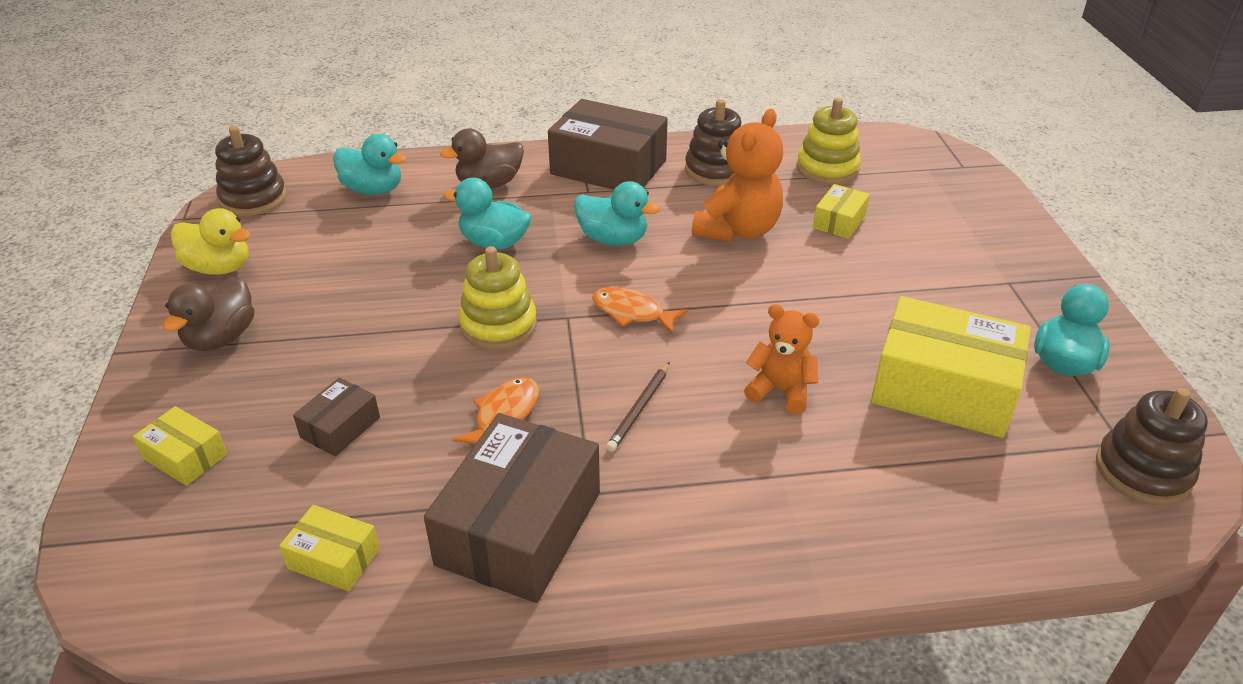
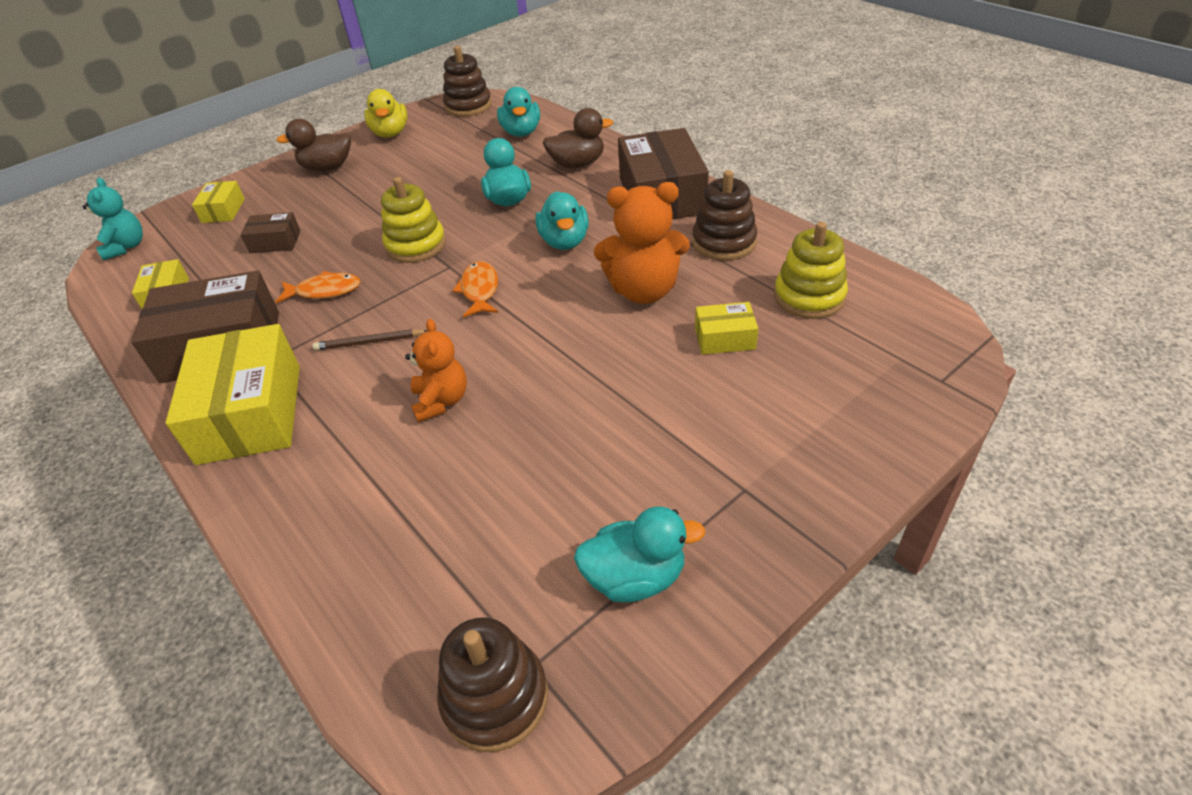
camera: 60 degrees right, 5 degrees up
(135, 582) = (126, 247): none -> turquoise teddy bear
(489, 184) = (577, 164): brown duck -> brown duck turned 135 degrees clockwise
(943, 389) = (518, 498): yellow box -> yellow box (250, 413)

